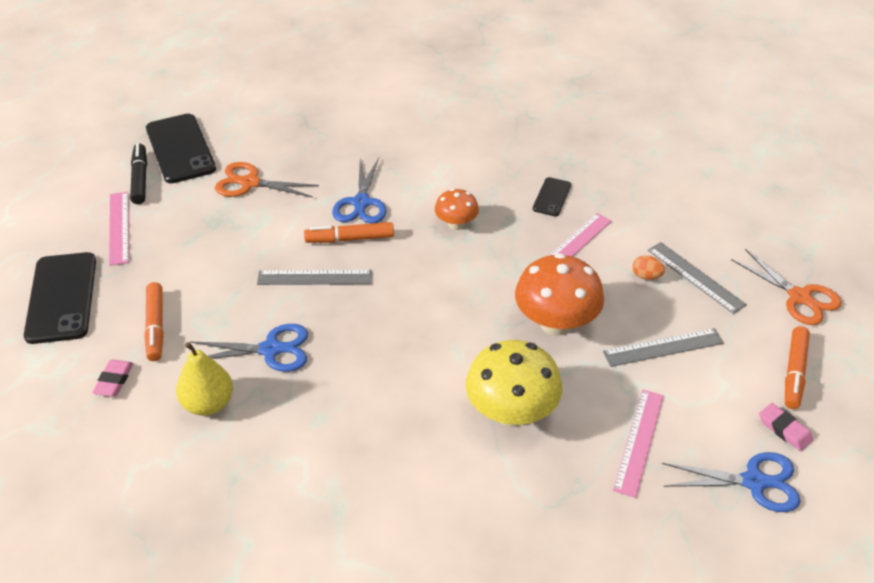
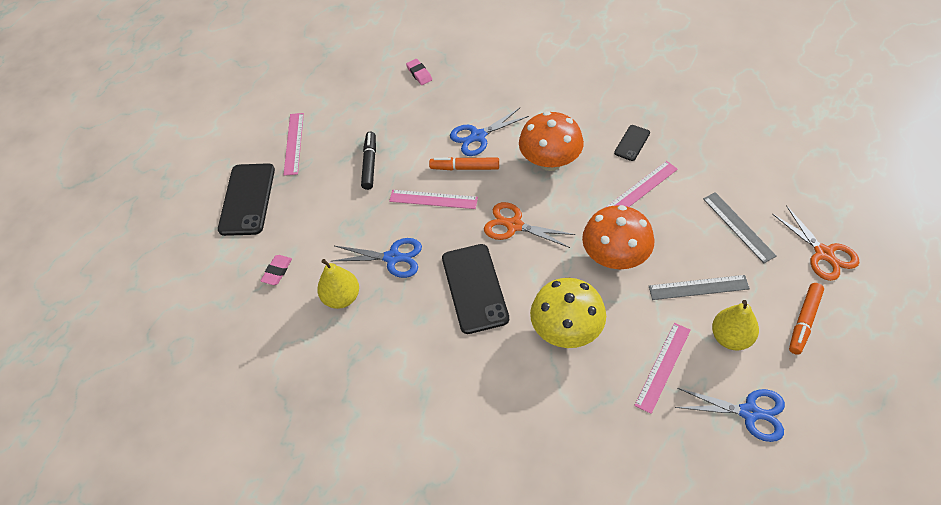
camera: 15 degrees right, 10 degrees up
(140, 179) = (313, 102): black marker -> black marker (370, 164)
(155, 327) = (311, 230): orange marker -> none
(180, 149) = (346, 77): black phone -> black phone (474, 288)
(250, 183) = (395, 112): orange scissors -> orange scissors (514, 225)
(314, 278) = (433, 199): grey ruler -> pink ruler
(361, 203) = (478, 136): blue scissors -> blue scissors turned 45 degrees clockwise
(456, 224) = (550, 161): orange mushroom -> orange mushroom, size x1.79
(646, 276) = (697, 222): orange egg -> none
(713, 399) = (731, 337): none -> yellow pear
(784, 429) = (784, 370): pink eraser -> pink eraser (419, 74)

